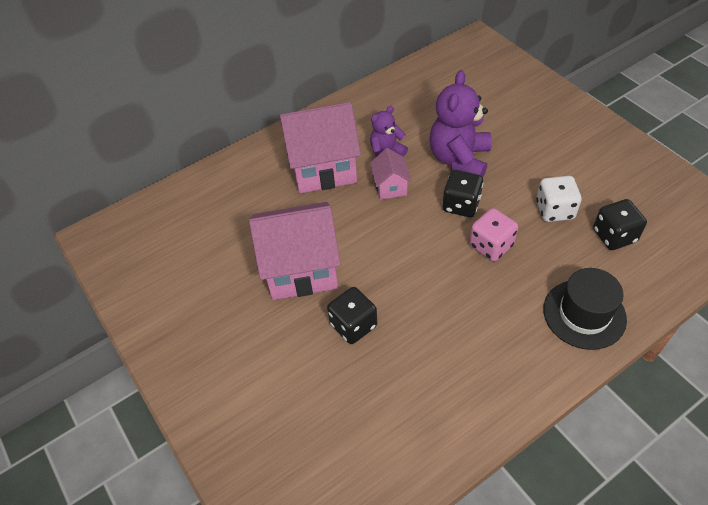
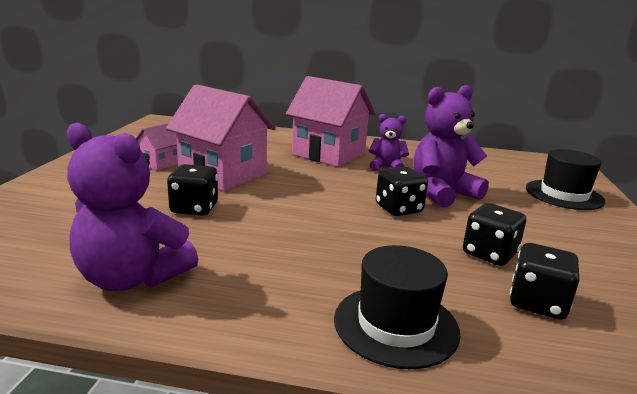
camera: 40 degrees right, 30 degrees down
(390, 187) = (358, 178): pink house -> pink house (160, 163)
(433, 414) = (132, 278): none -> purple teddy bear
(491, 246) = (382, 237): pink dice -> none
(520, 97) = (564, 195): none -> black hat
(554, 210) = (489, 254): white dice -> black dice

